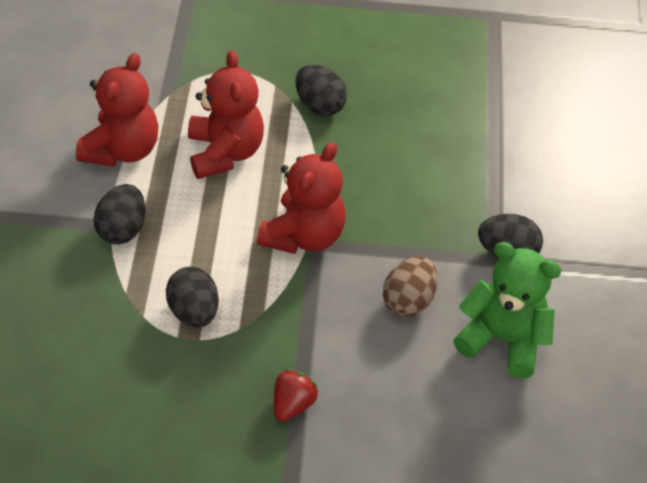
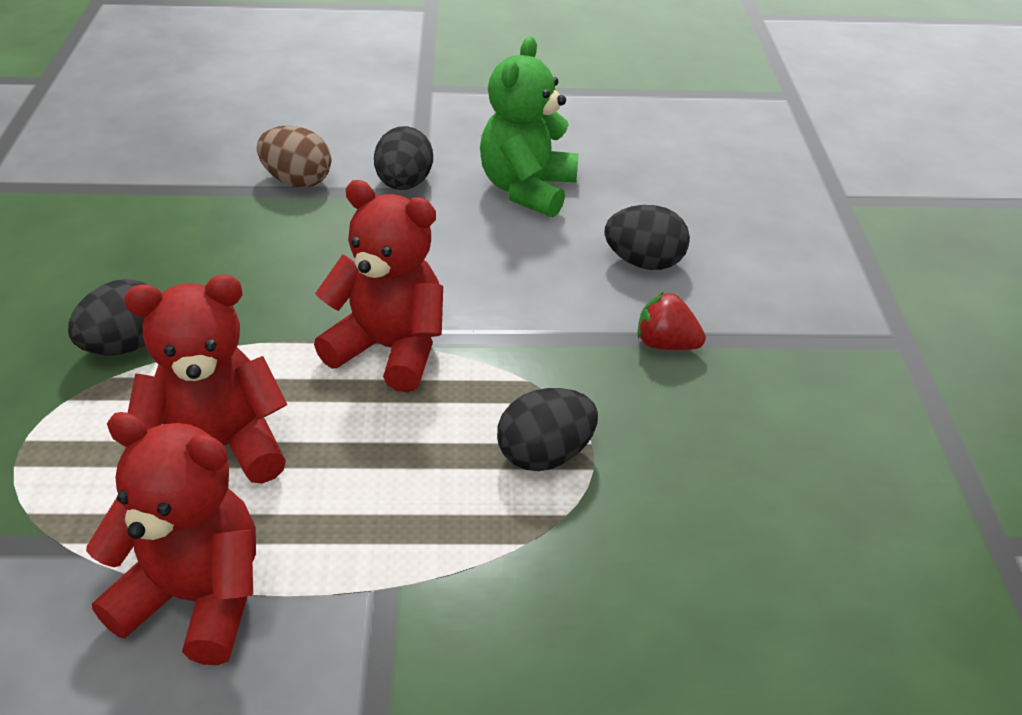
camera: 95 degrees left, 10 degrees down
(122, 229) = (391, 568): black egg -> black egg (643, 262)
(408, 300) = (486, 255): brown egg -> brown egg (297, 181)

